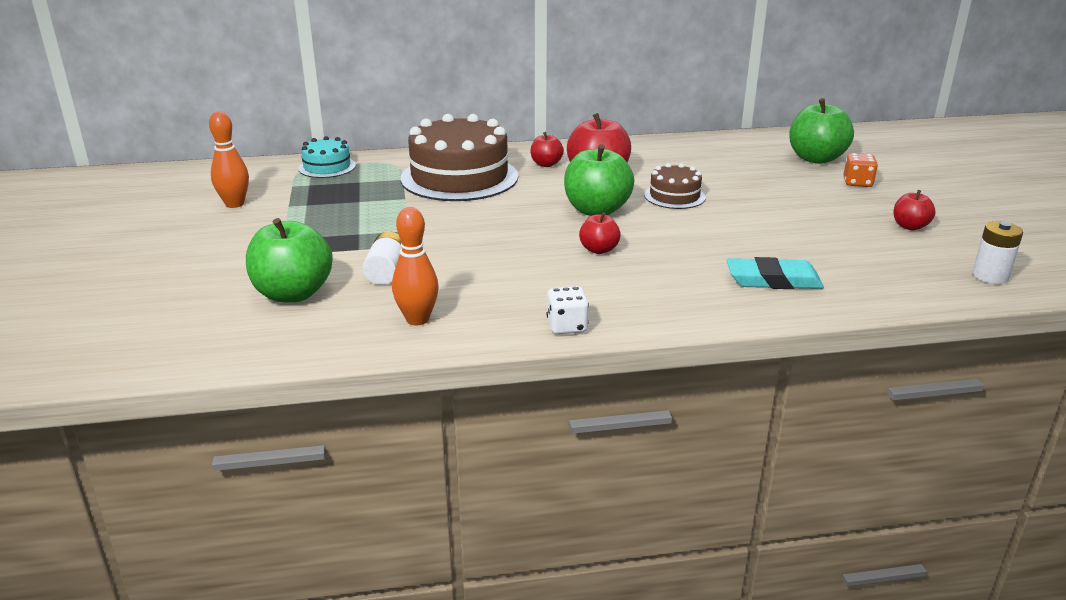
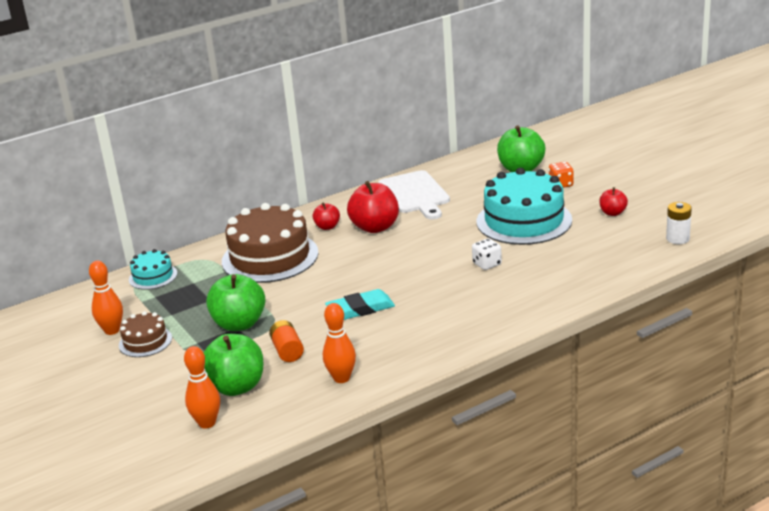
camera: 20 degrees left, 0 degrees up
(221, 323) = (207, 423): none -> orange bowling pin
(386, 272) = (287, 351): white battery -> orange battery
(567, 326) = (443, 353): white dice -> white dice (487, 264)
(596, 210) = (396, 258): green apple -> green apple (239, 324)
(599, 250) = (422, 290): red apple -> none
(670, 156) = (415, 194): none -> white cutting board
(674, 196) = (443, 230): brown cake -> brown cake (145, 341)
(773, 280) = (550, 280): turquoise eraser -> turquoise eraser (360, 309)
(783, 209) = (524, 221): none -> turquoise cake

